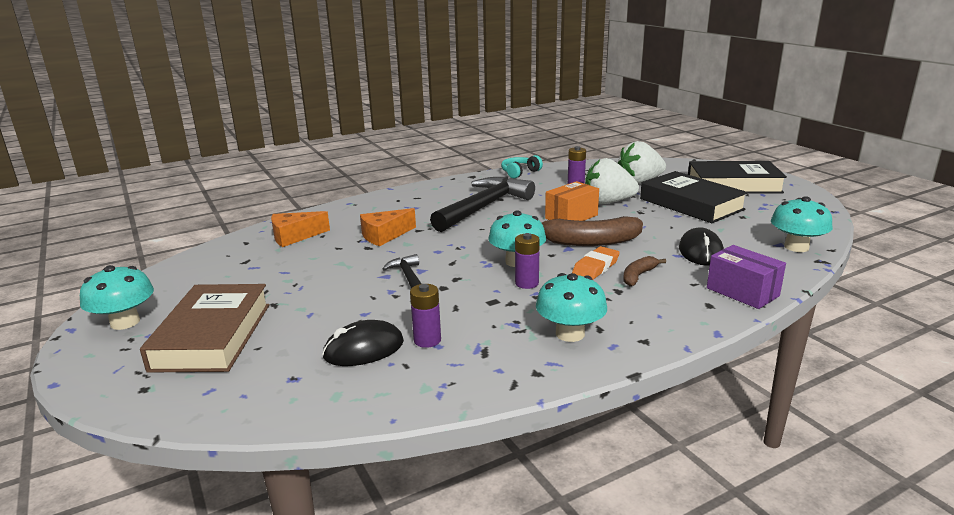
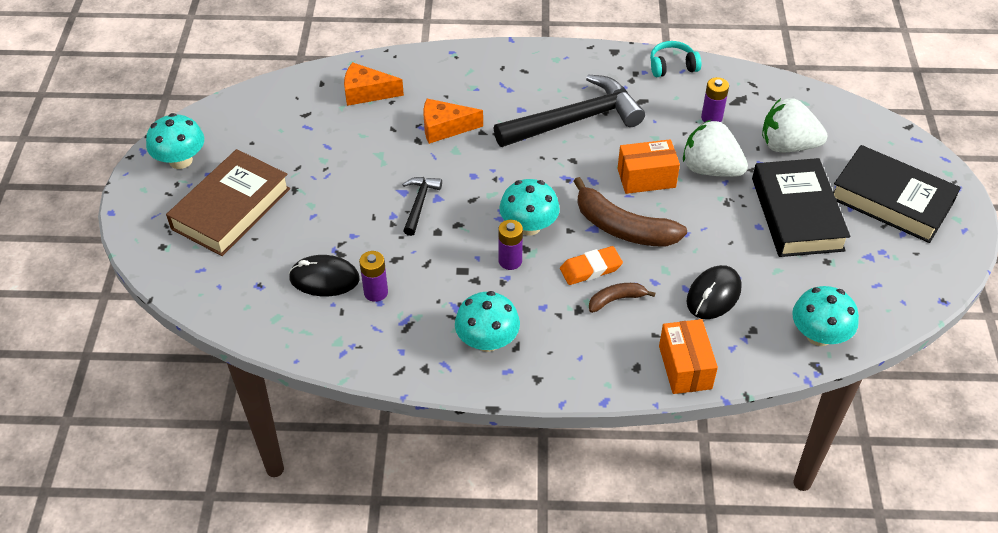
camera: 30 degrees right, 25 degrees up
(742, 292) = (685, 367): purple box -> orange box

